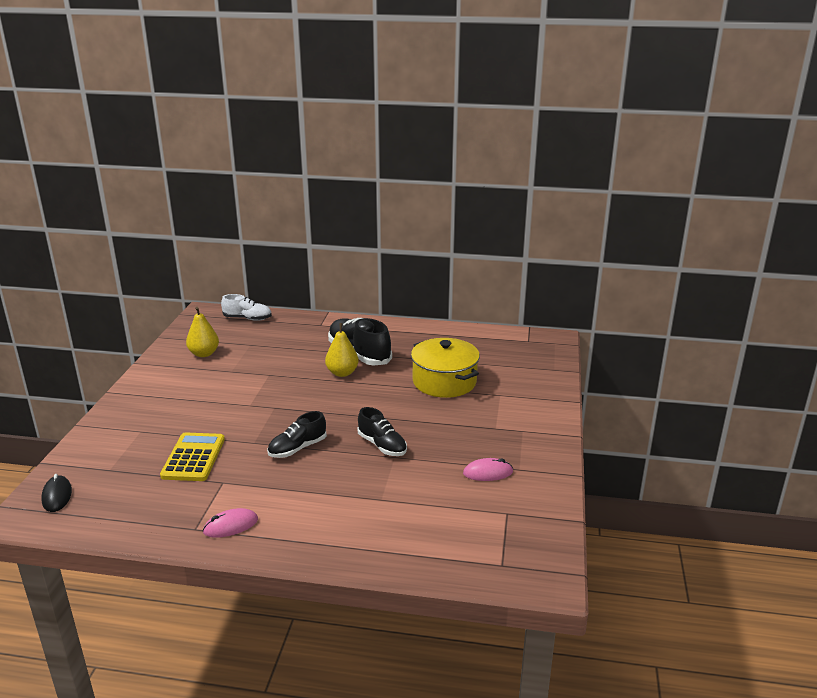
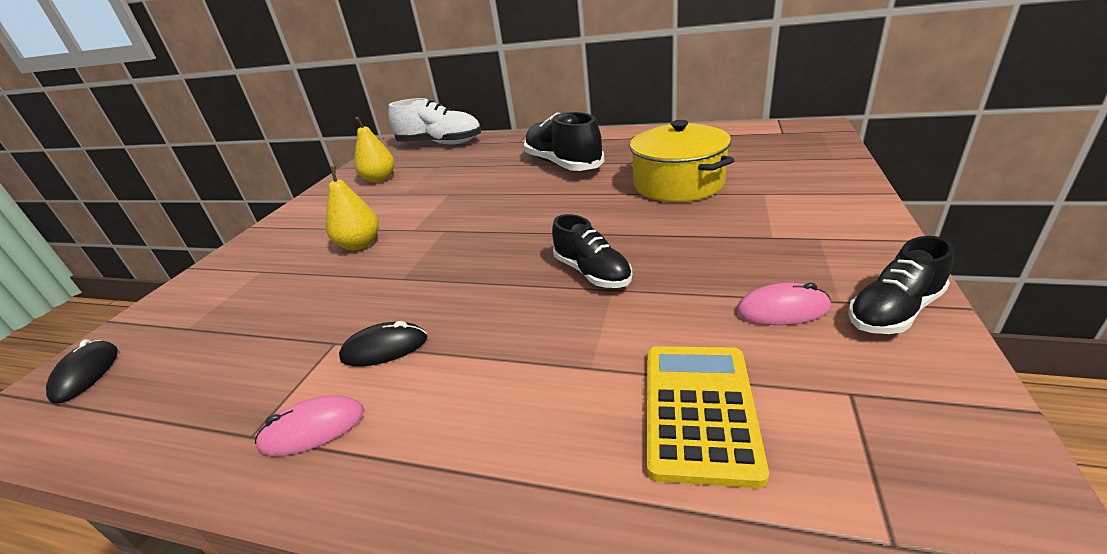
camera: 10 degrees right, 5 degrees up
(193, 458) = (309, 305): yellow calculator -> yellow calculator (699, 410)
(247, 318) = (440, 143): white shoe -> white shoe, size x1.62
(257, 486) = (384, 348): none -> black mouse
(297, 448) = (462, 284): black shoe -> black shoe (894, 311)
(342, 373) = (540, 185): yellow pear -> yellow pear (360, 244)

